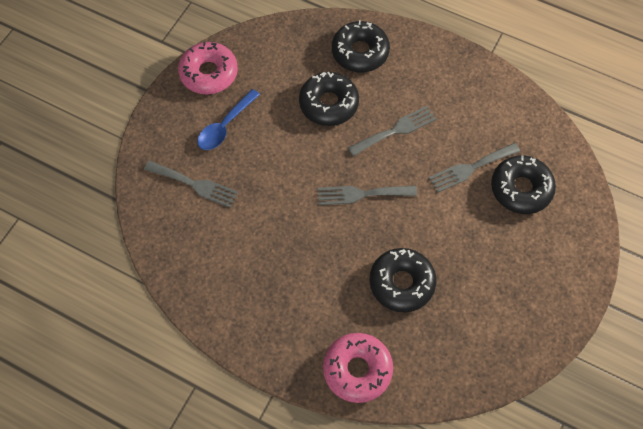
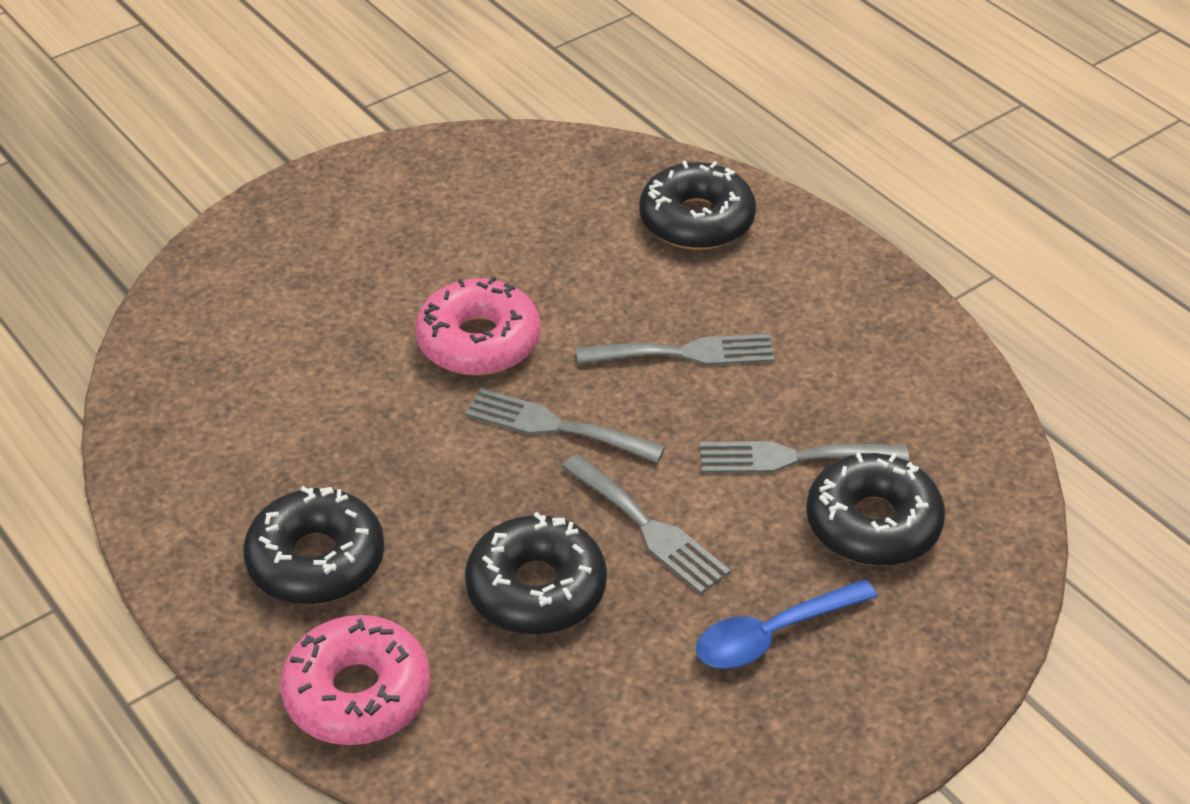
camera: 25 degrees right, 20 degrees down
(195, 184) = (271, 313): grey fork -> grey fork (648, 528)
(209, 73) = (408, 170): pink donut -> pink donut (479, 341)
(225, 126) = (383, 250): blue spoon -> blue spoon (772, 635)
(328, 104) = (587, 276): black donut -> black donut (316, 560)

